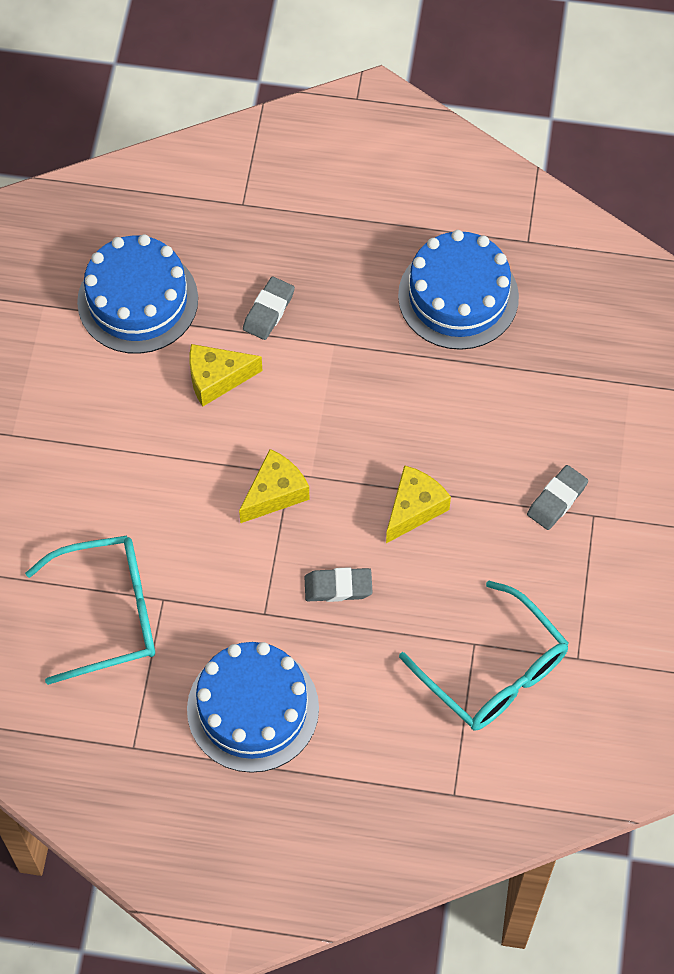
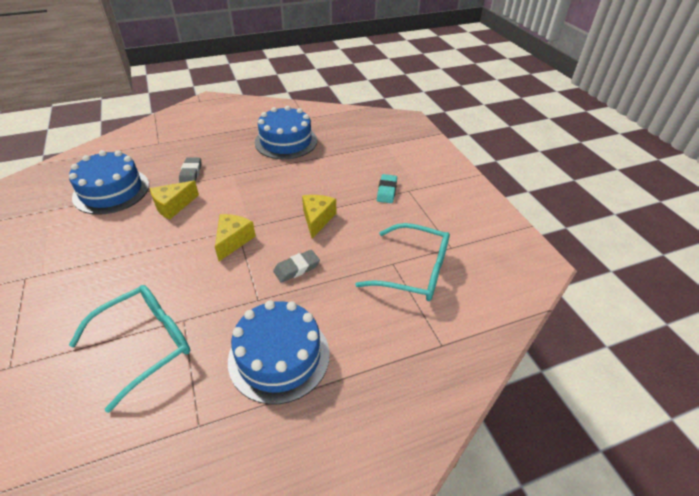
camera: 30 degrees left, 20 degrees down
(557, 500) = (387, 191): grey eraser -> turquoise eraser

